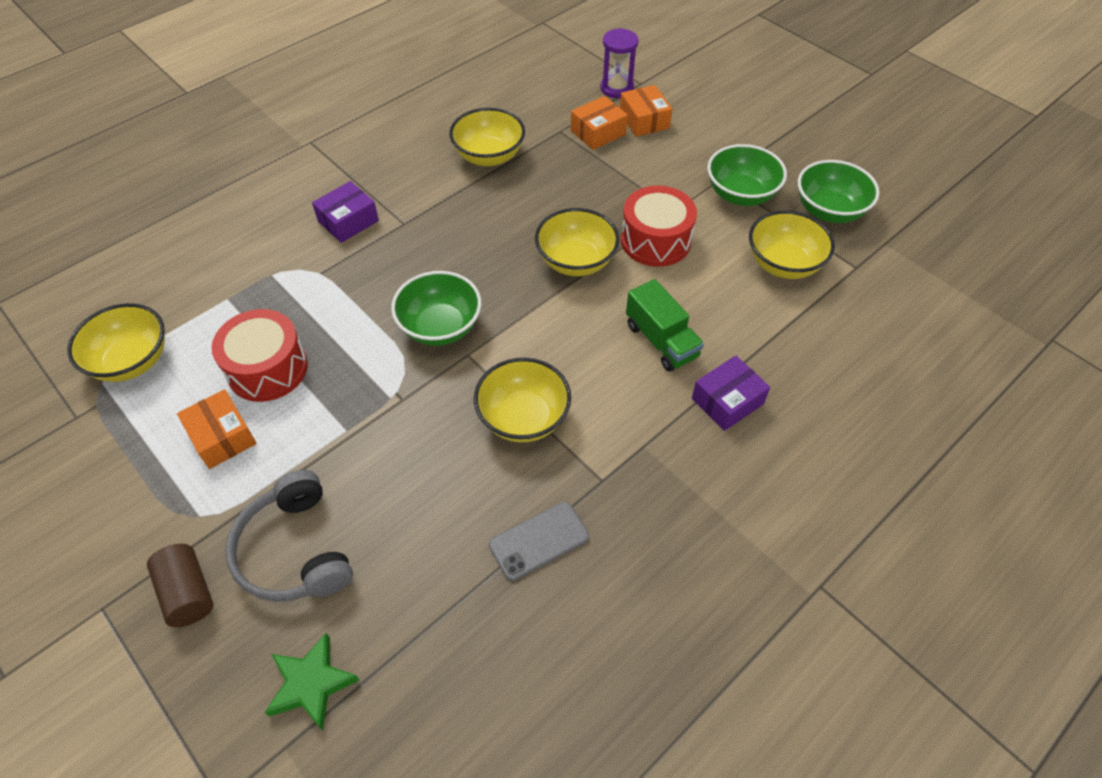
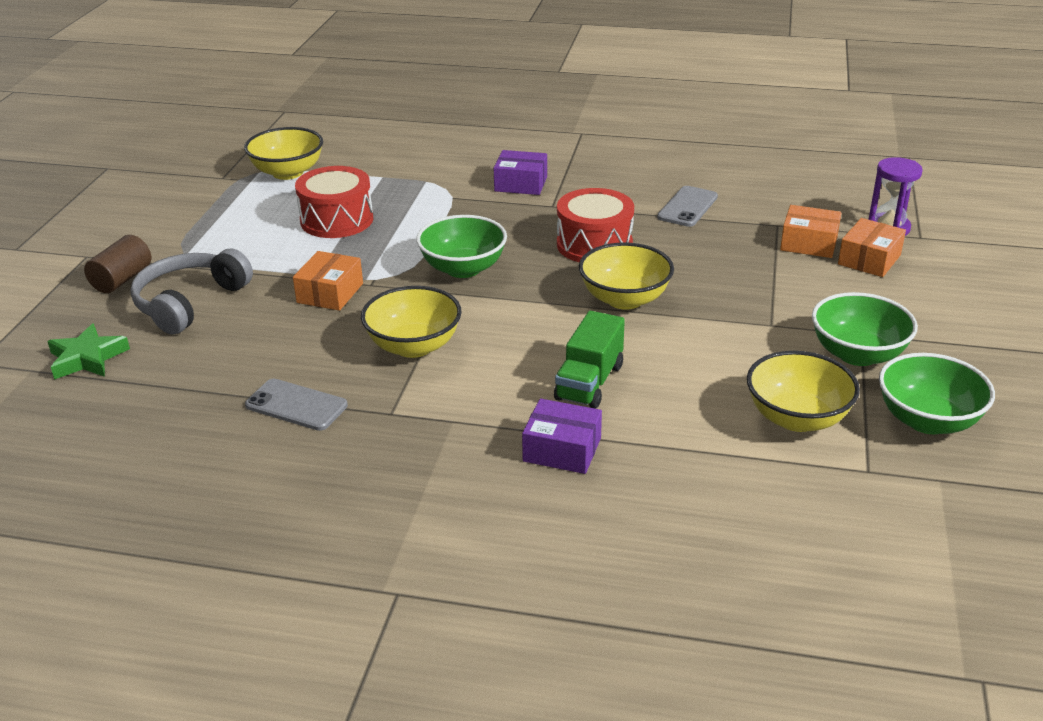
camera: 55 degrees right, 20 degrees down
(222, 437) = (259, 232): orange box -> orange box (330, 293)
(489, 156) = (687, 207): yellow bowl -> grey phone
(655, 240) = (713, 330): red drum -> red drum (594, 244)

